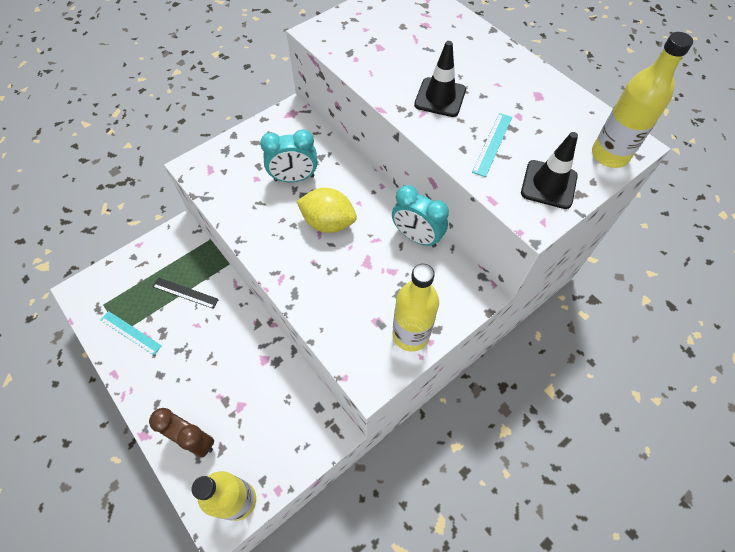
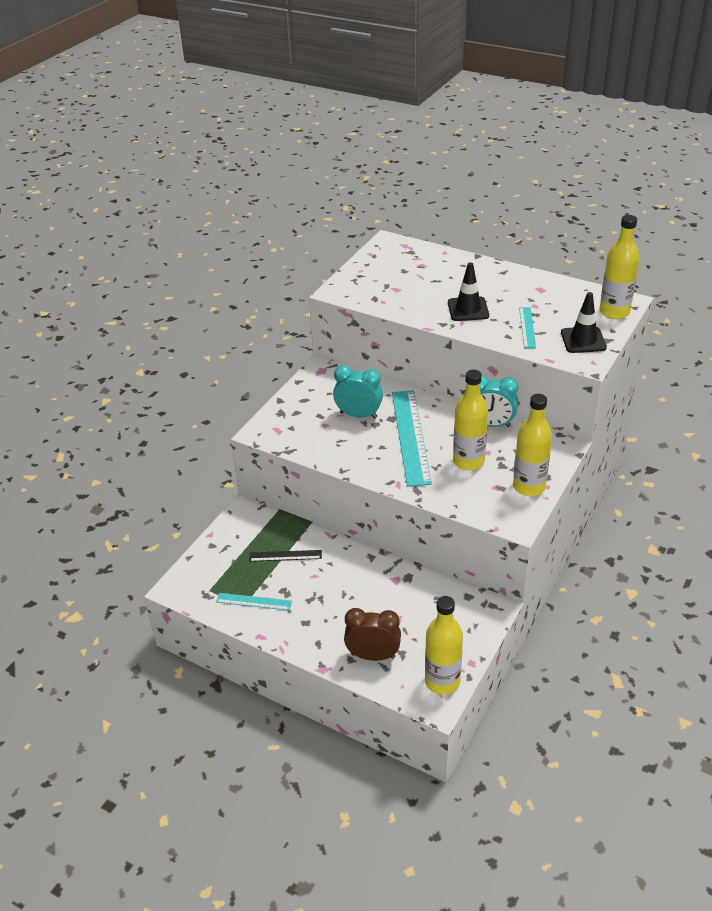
camera: 20 degrees left, 20 degrees down
(294, 178) = (358, 415): turquoise clock -> turquoise clock turned 135 degrees counterclockwise
(328, 222) = (411, 436): yellow lemon -> turquoise ruler
(367, 276) = (468, 461): none -> yellow bottle

